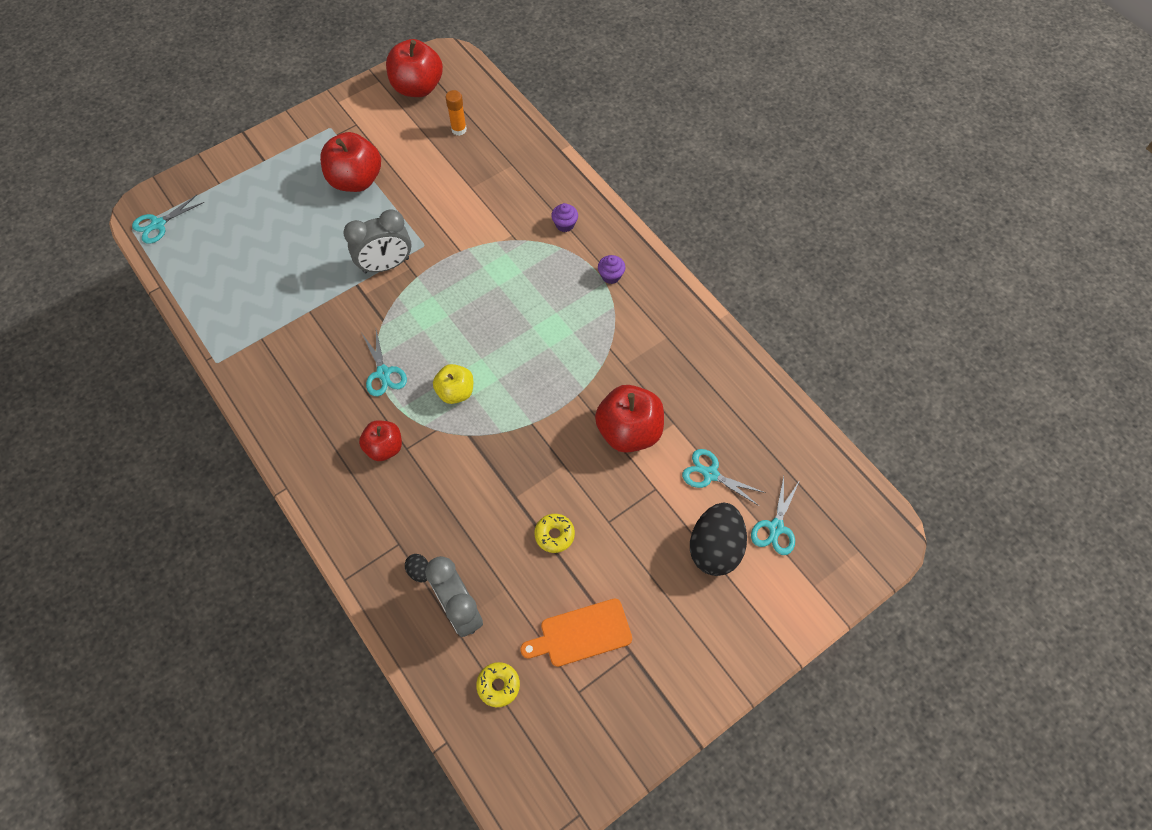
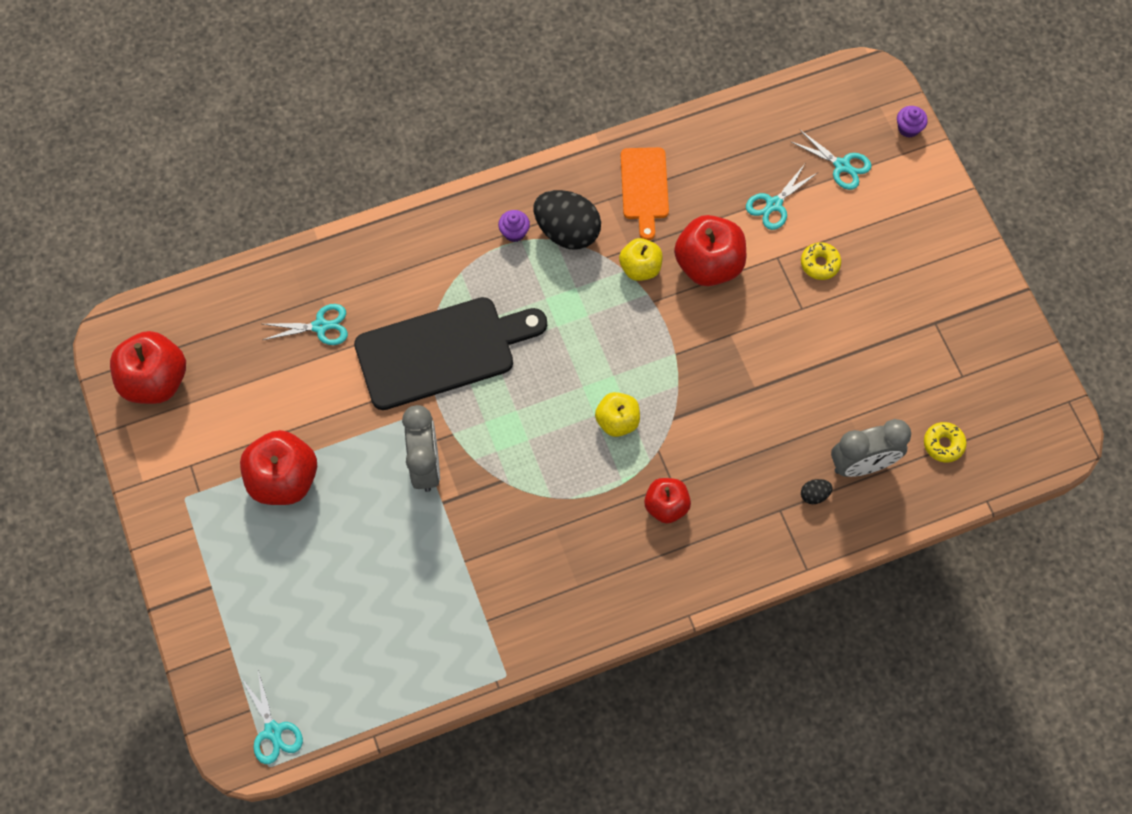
camera: 75 degrees left, 5 degrees up
(383, 373) = (573, 492): turquoise scissors -> turquoise scissors (321, 326)
(459, 129) = (245, 345): orange glue stick -> none
(487, 252) = (442, 351): none -> black cutting board
(554, 535) = (804, 360): yellow donut -> yellow donut (820, 264)
(565, 224) = (429, 261): purple cupcake -> purple cupcake (908, 128)
(581, 634) = (909, 360): orange cutting board -> orange cutting board (644, 187)
(607, 377) = (640, 268): none -> yellow apple
(714, 548) = (850, 223): black egg -> black egg (567, 231)

